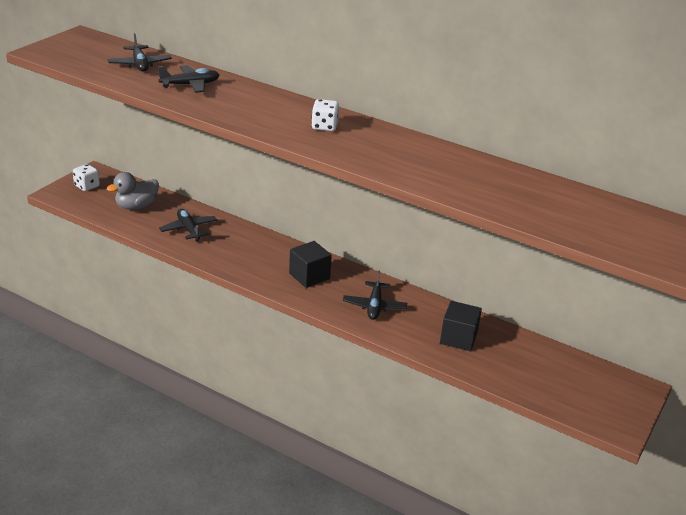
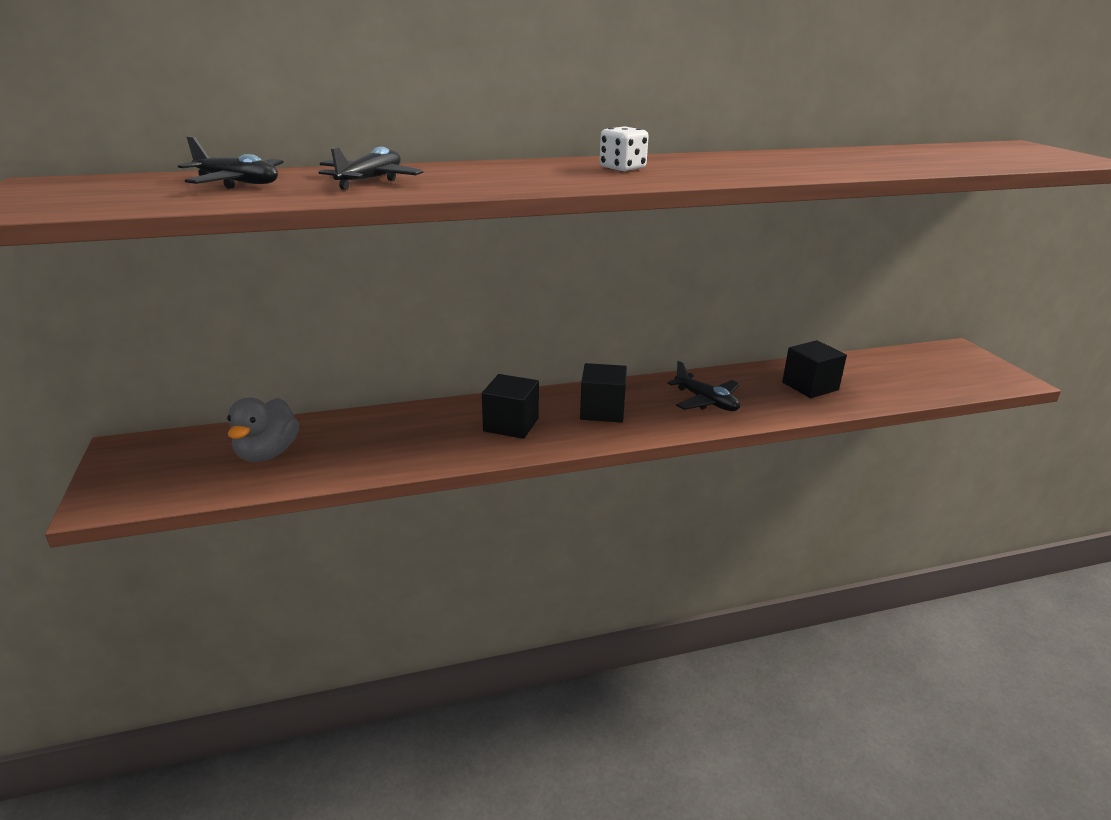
camera: 45 degrees left, 5 degrees down
(87, 186) = (141, 469): white dice -> none
(189, 229) = (387, 440): black plane -> none
(253, 255) = (511, 424): none -> black cube

